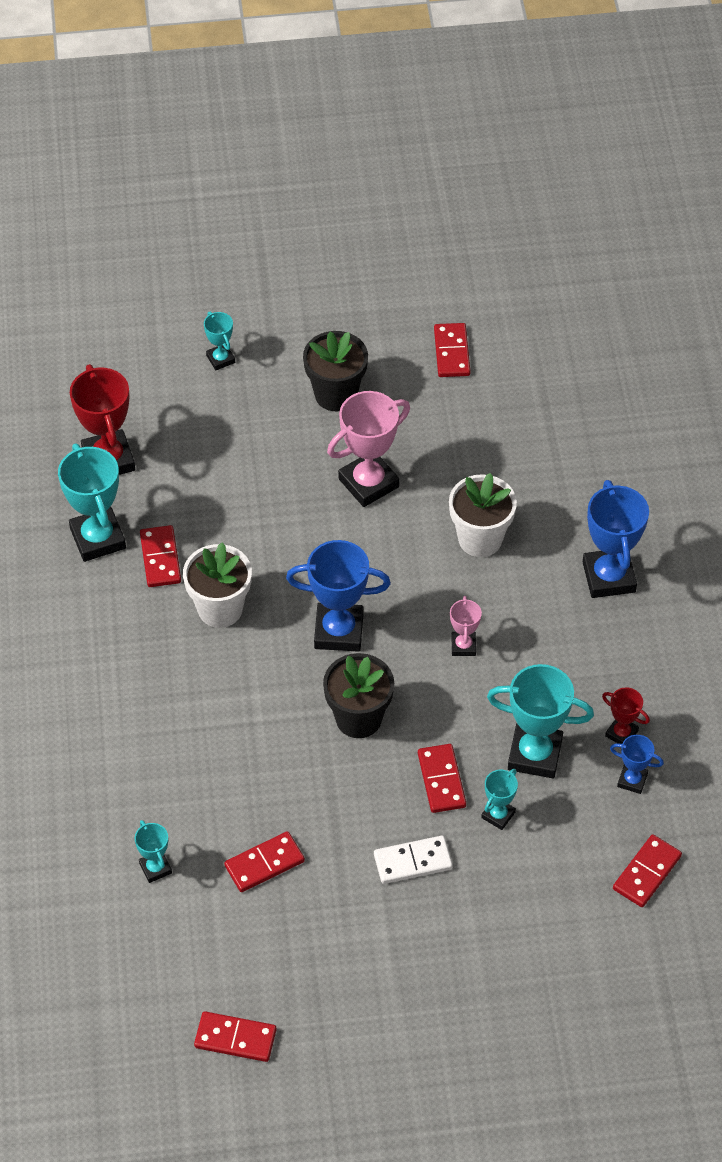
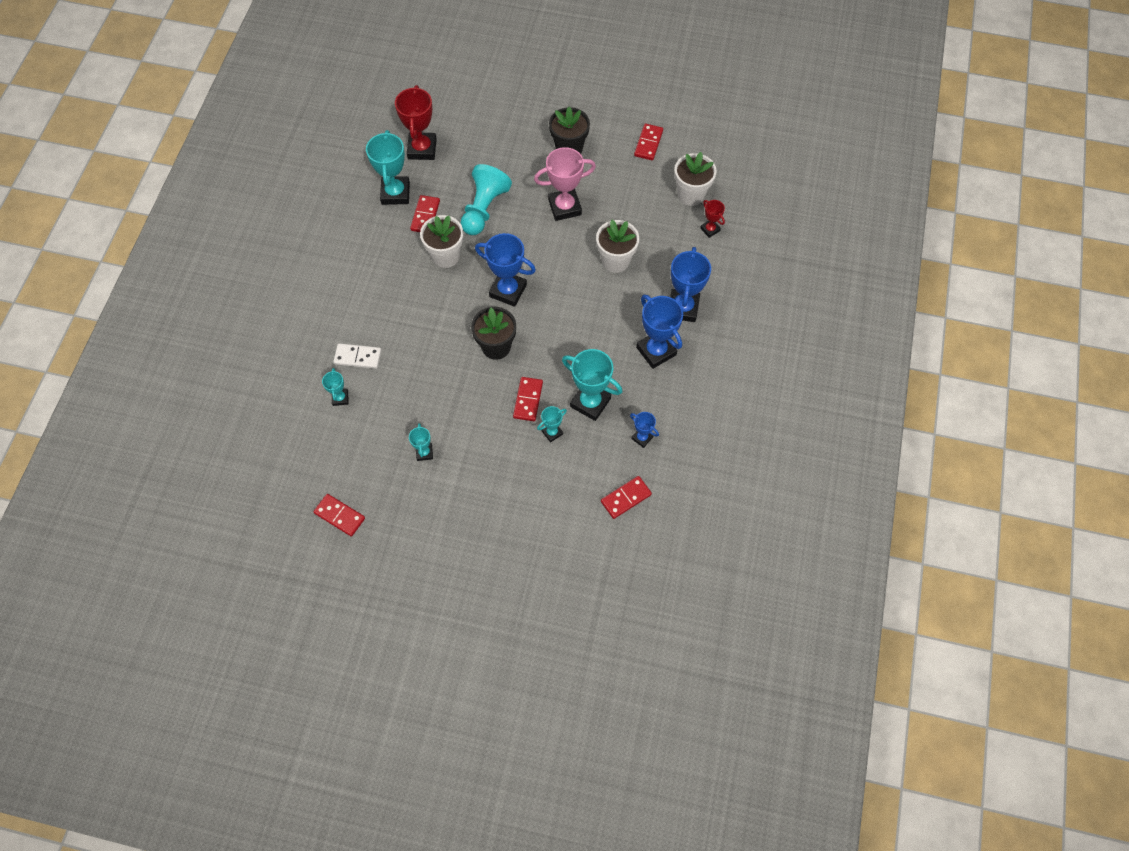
camera: 20 degrees right, 10 degrees up
(220, 359) = (512, 108): turquoise trophy -> turquoise trophy (424, 453)
(246, 521) = (484, 209): none -> turquoise pawn
(264, 863) = (403, 416): red domino -> none
(413, 861) = (489, 444): white domino -> white domino (358, 357)
(463, 646) = (577, 322): pink trophy -> none
(548, 409) = (691, 194): none -> white flower pot
(597, 651) = (656, 351): none -> blue trophy
(621, 733) = (648, 406): red trophy -> red trophy (710, 229)

